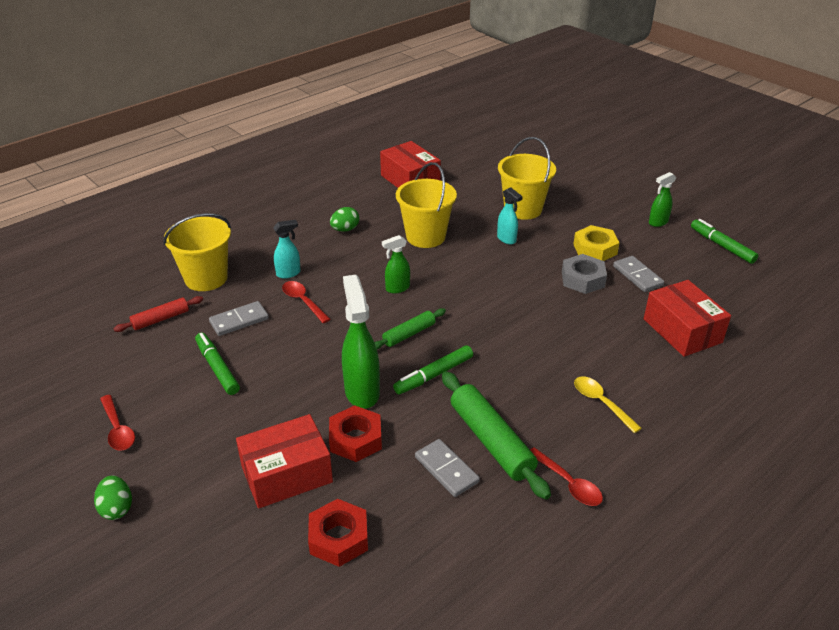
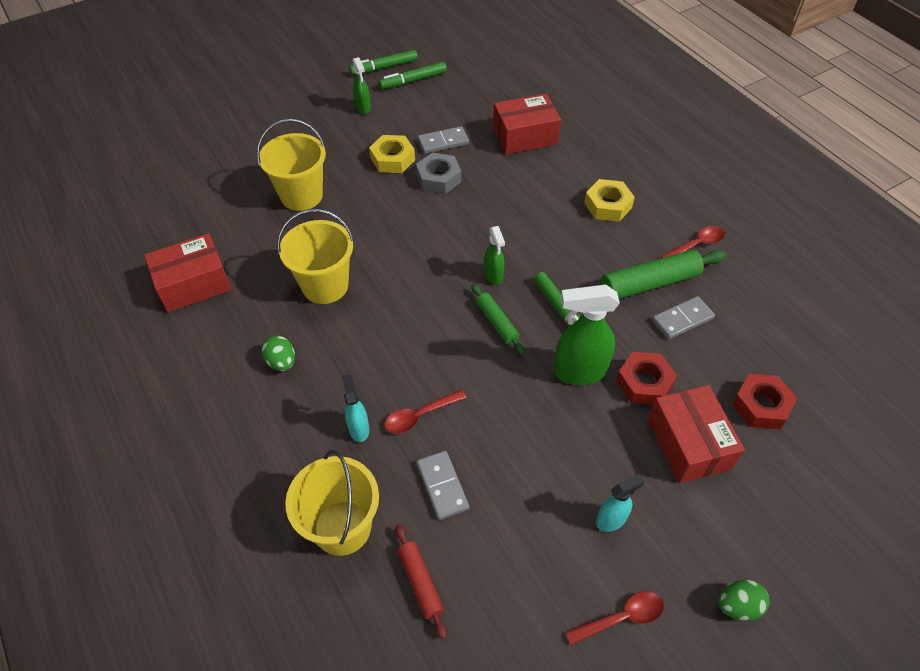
camera: 80 degrees left, 15 degrees up
(217, 368) = (526, 509): green marker -> green marker (384, 67)
(397, 288) = (417, 323): green spray bottle -> green spray bottle (493, 276)
(507, 239) = (354, 219): turquoise spray bottle -> turquoise spray bottle (611, 520)
(601, 403) = (608, 205): yellow spoon -> yellow nut

